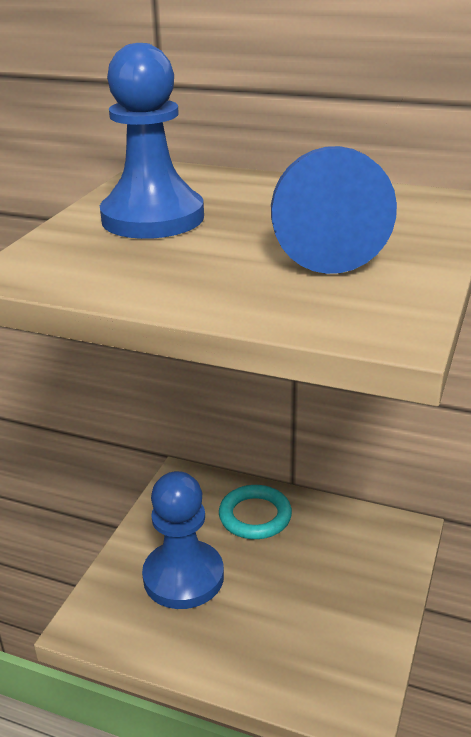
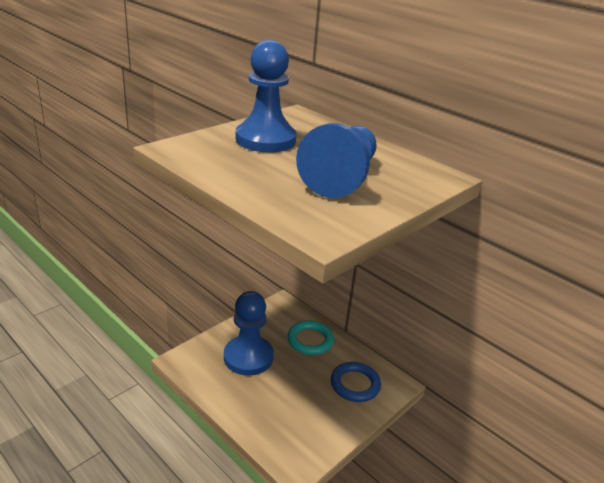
camera: 20 degrees right, 0 degrees up
(356, 554) = (355, 384): none -> blue ring

